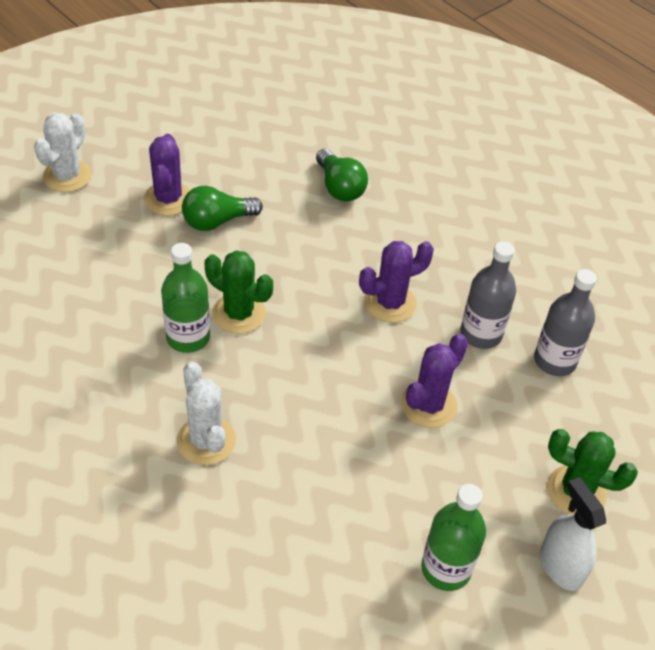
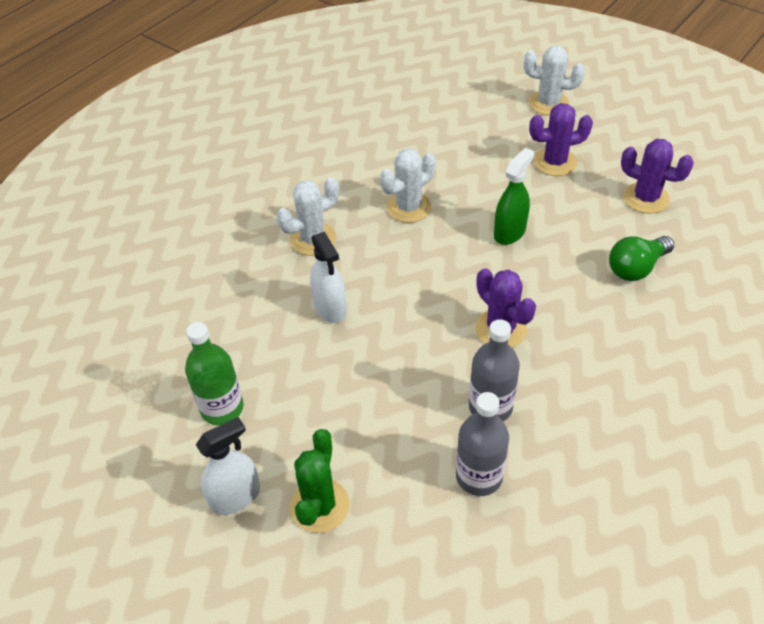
camera: 85 degrees right, 0 degrees up
(188, 337) = (408, 207): green bottle -> white cactus
(217, 221) = (544, 196): green light bulb -> none
(239, 313) = (445, 231): green cactus -> none
(260, 262) = (509, 232): none -> green spray bottle
(324, 441) = (330, 308): none -> white spray bottle
(428, 405) = (388, 375): purple cactus -> purple cactus (646, 198)

